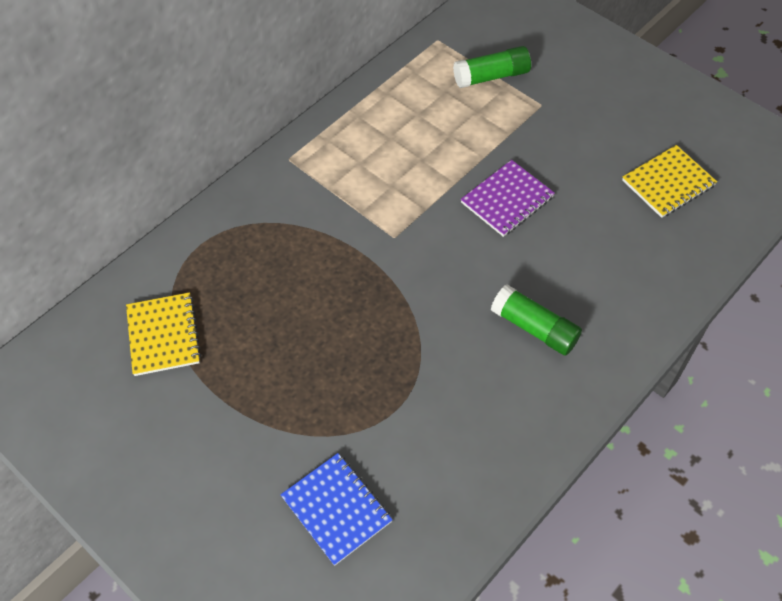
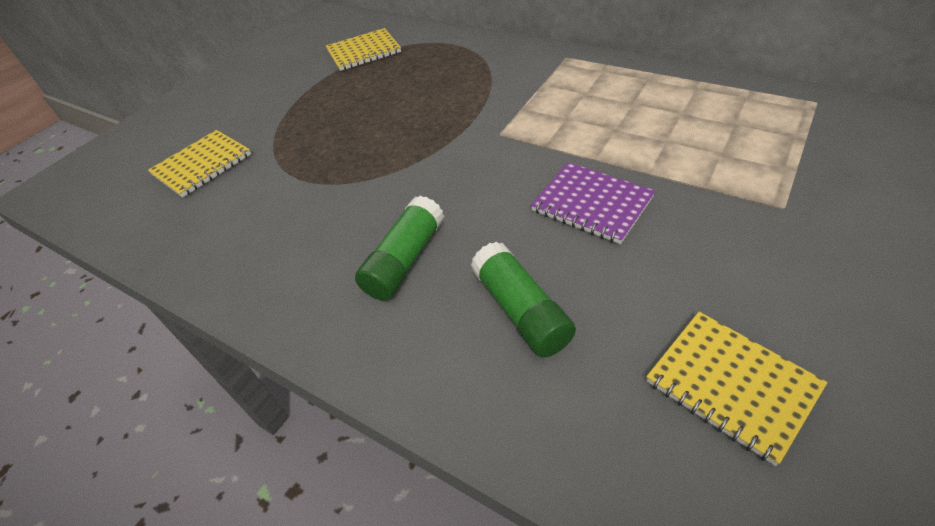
camera: 85 degrees right, 10 degrees down
(336, 509) = (202, 165): blue notebook -> yellow notebook
(491, 76) = (795, 154): green glue stick -> green glue stick (521, 311)

